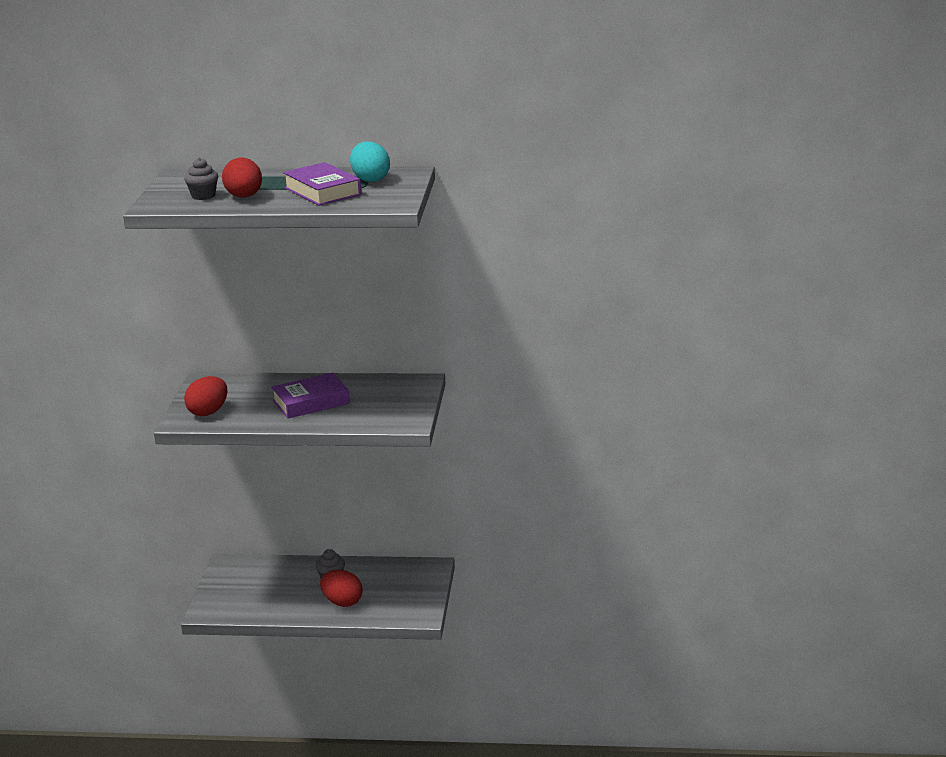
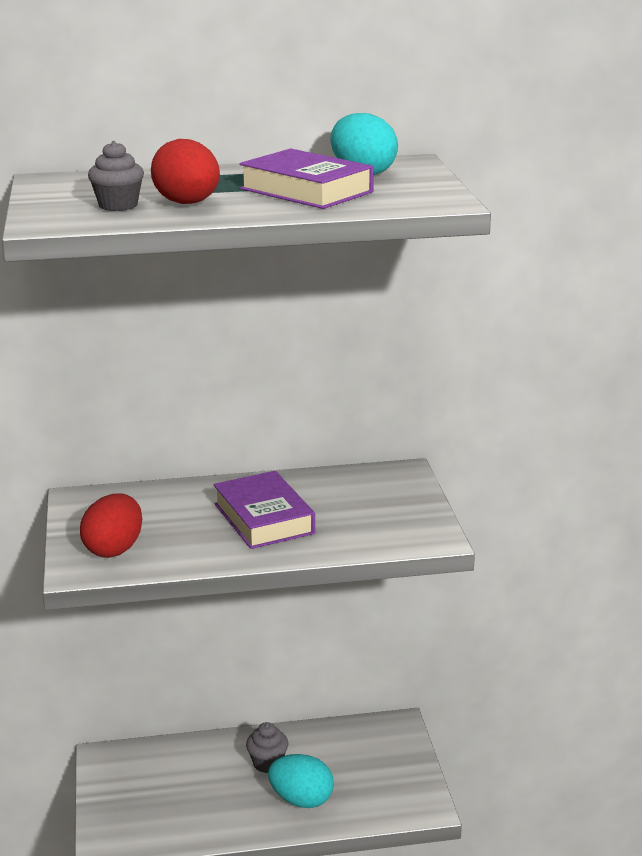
camera: 15 degrees left, 0 degrees up
(311, 402) = (264, 518): purple book -> purple book turned 75 degrees counterclockwise
(342, 602) = (301, 800): red egg -> turquoise egg

